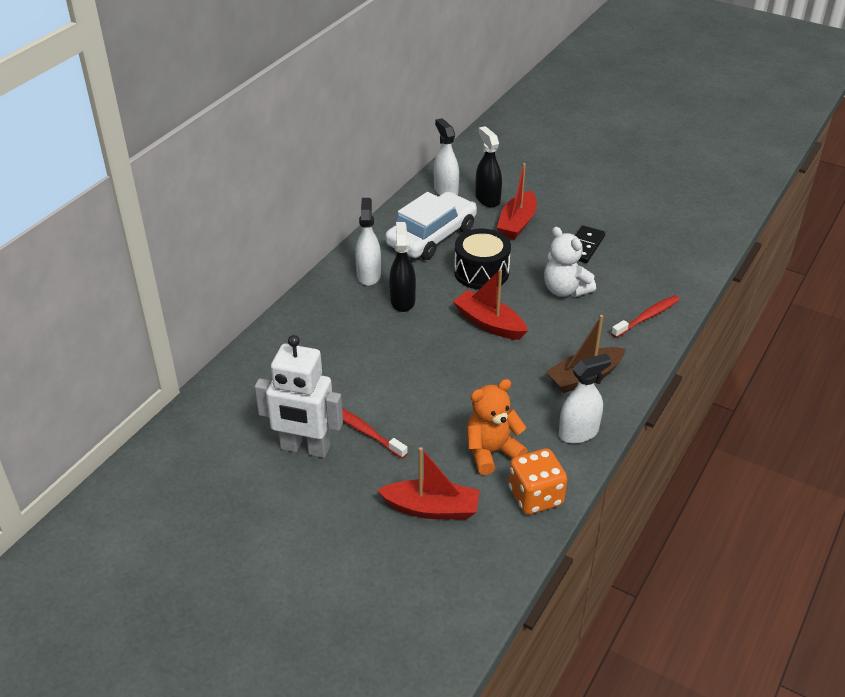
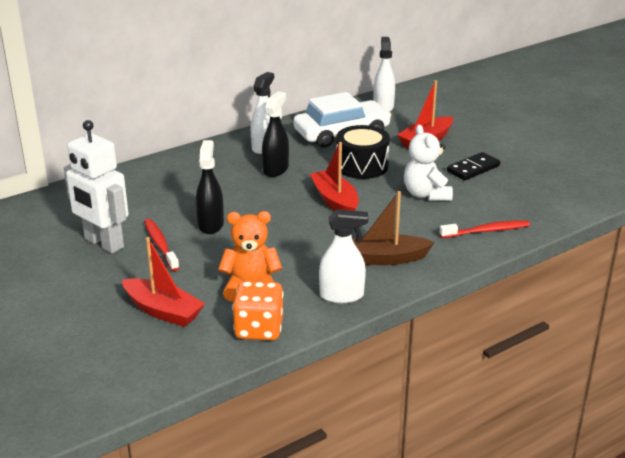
camera: 25 degrees right, 10 degrees down
(487, 199) = (415, 119): black spray bottle -> black spray bottle (211, 225)

